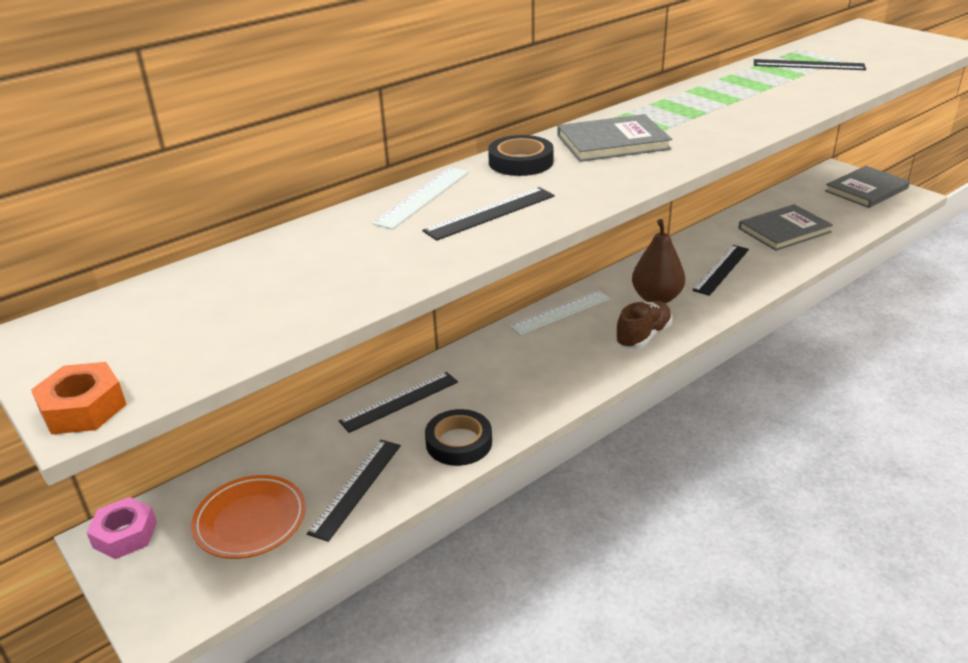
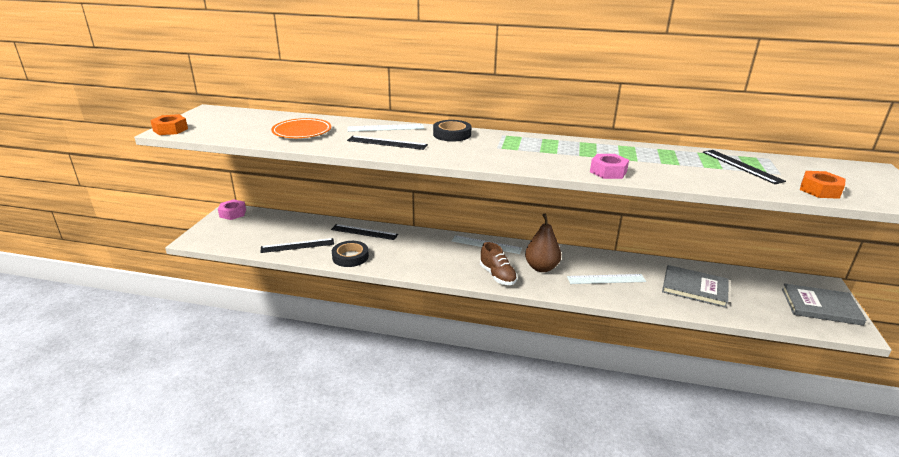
camera: 50 degrees right, 5 degrees down
(250, 520) = (259, 232): orange plate -> orange plate (302, 132)
(613, 142) = (510, 146): grey book -> none
(643, 336) = (497, 276): brown shoe -> brown shoe turned 60 degrees clockwise
(721, 269) = (606, 279): black ruler -> white ruler
(759, 121) = (608, 172): none -> pink nut
(895, 61) = (820, 190): none -> orange nut

